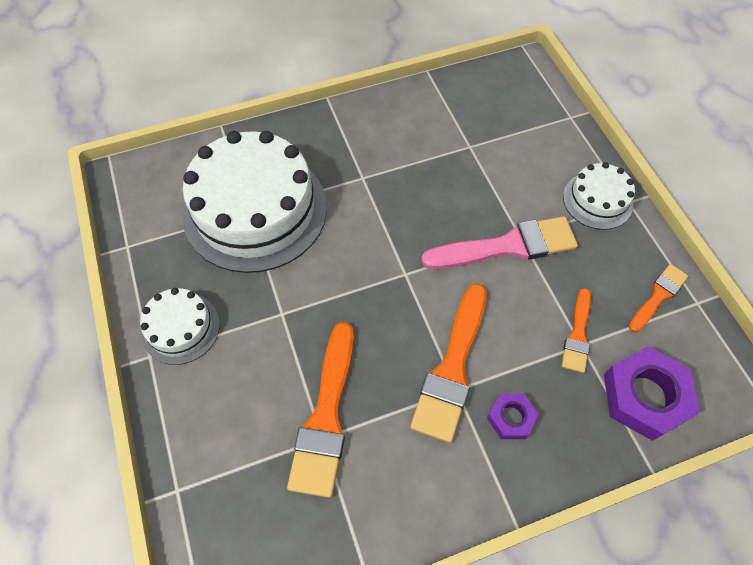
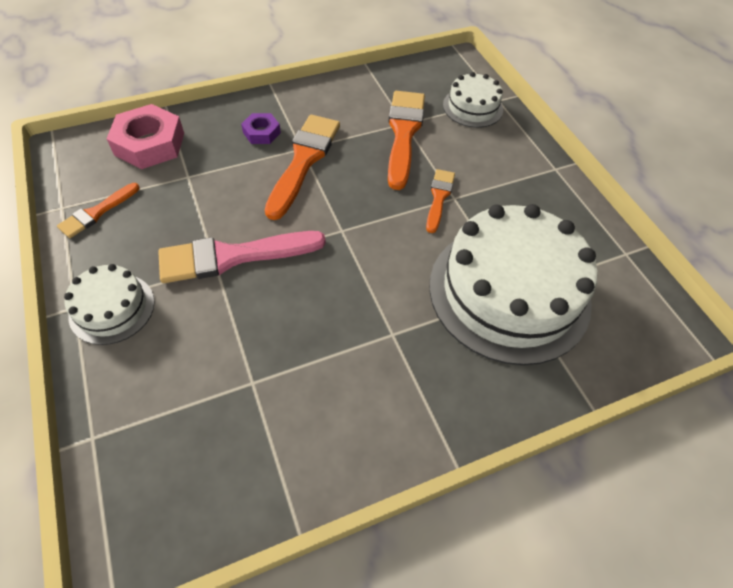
camera: 175 degrees right, 5 degrees down
(181, 328) = (539, 187): white cake -> white cake (472, 107)
(577, 335) = (188, 183): orange brush -> orange brush (439, 197)
(645, 396) = (149, 144): purple nut -> pink nut

